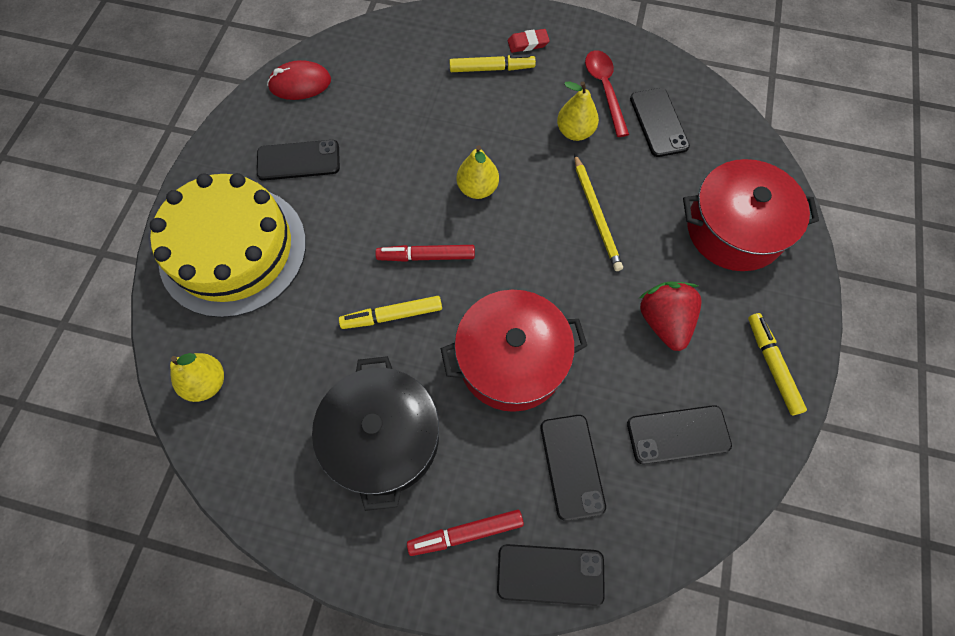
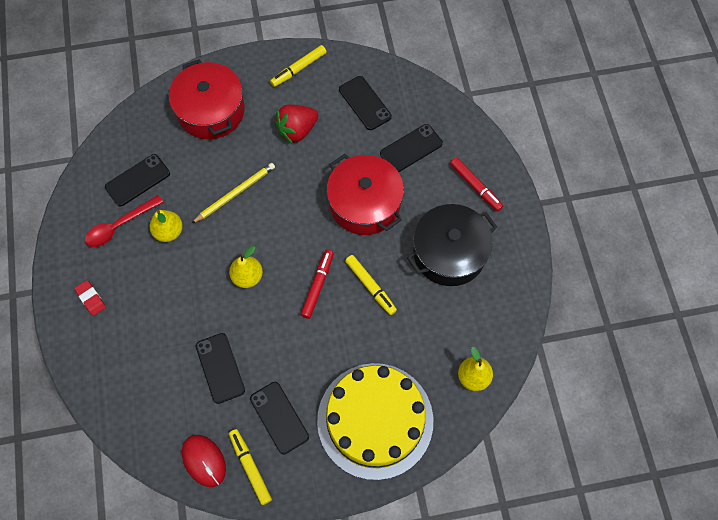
camera: 115 degrees left, 0 degrees up
(426, 256) = (317, 286): red marker -> red marker turned 135 degrees counterclockwise
(491, 69) = (129, 315): yellow marker -> yellow marker (250, 467)
(550, 574) = (472, 139): black phone -> black phone (220, 368)

